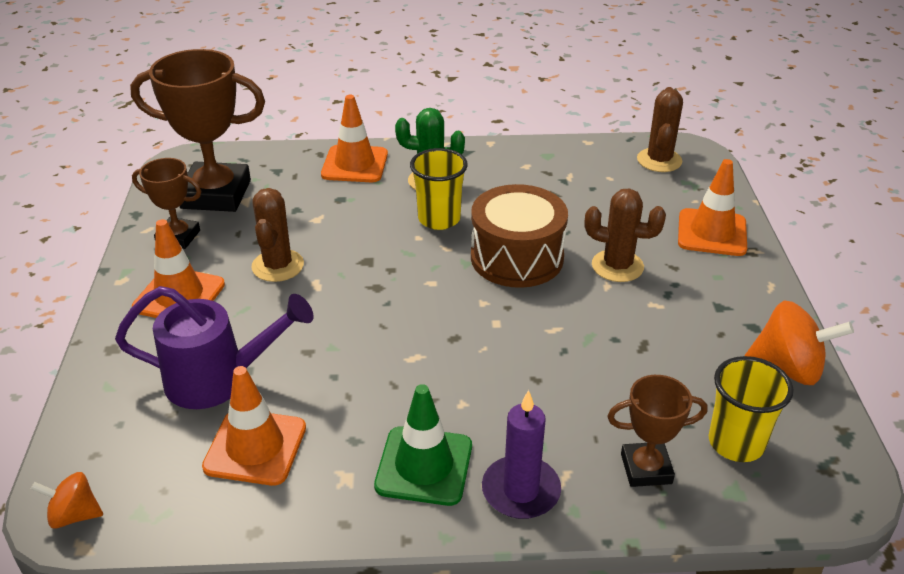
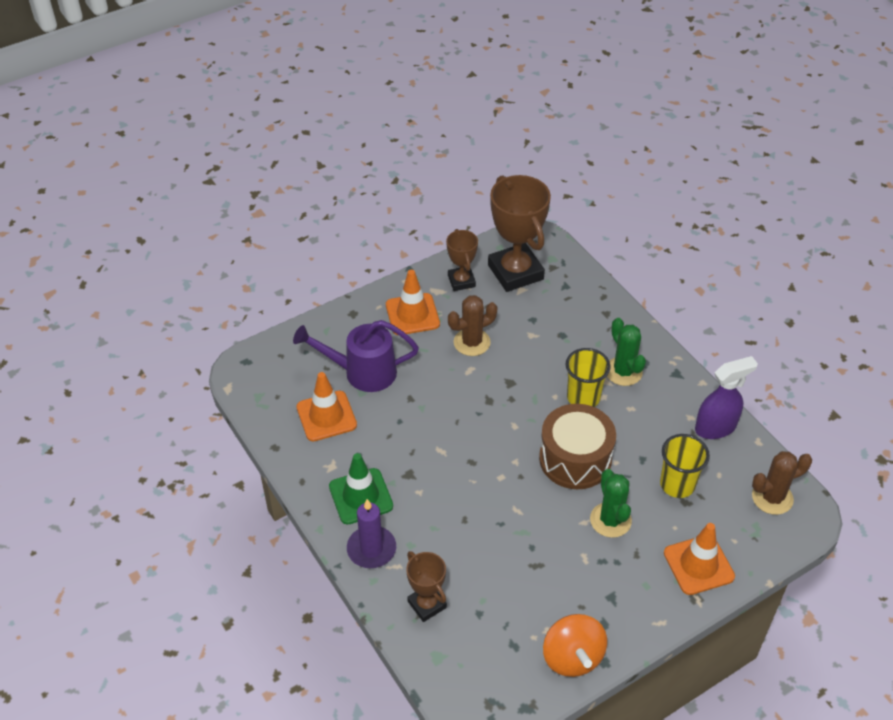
camera: 60 degrees right, 10 degrees up
(74, 515) = (242, 372): orange spinning top -> none
(219, 379) = (362, 372): purple watering can -> purple watering can turned 120 degrees clockwise
(355, 164) = (607, 321): orange traffic cone -> none
(551, 157) = (716, 427): none -> purple spray bottle
(617, 266) = (610, 520): brown cactus -> green cactus
(736, 443) = (479, 646): yellow cup -> yellow cup (677, 484)

